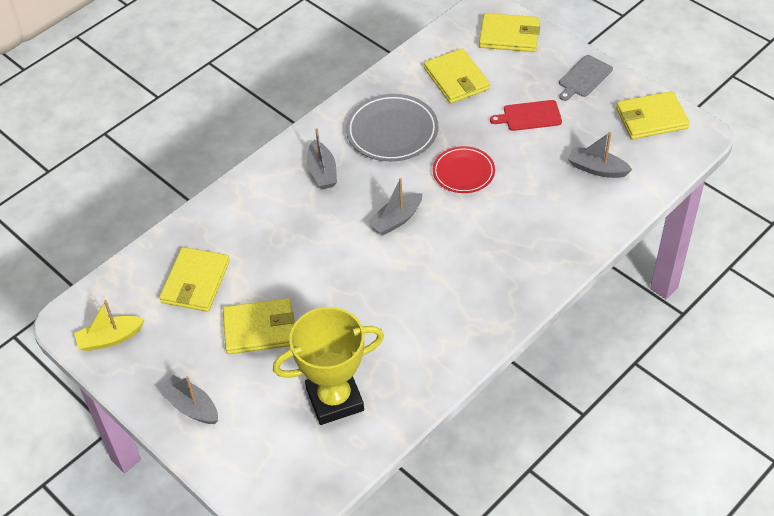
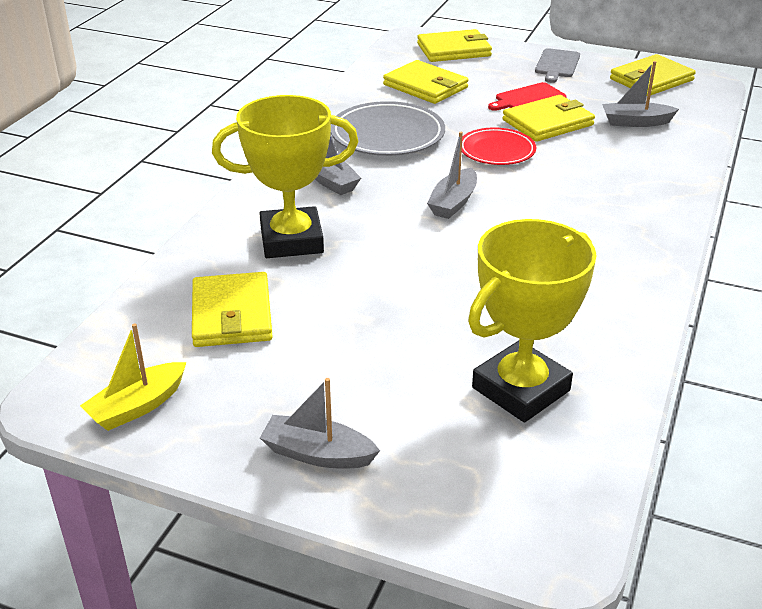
camera: 25 degrees left, 15 degrees down
(259, 329) = (357, 341): yellow wallet -> yellow wallet (548, 122)
(265, 225) = (291, 240): none -> yellow trophy

